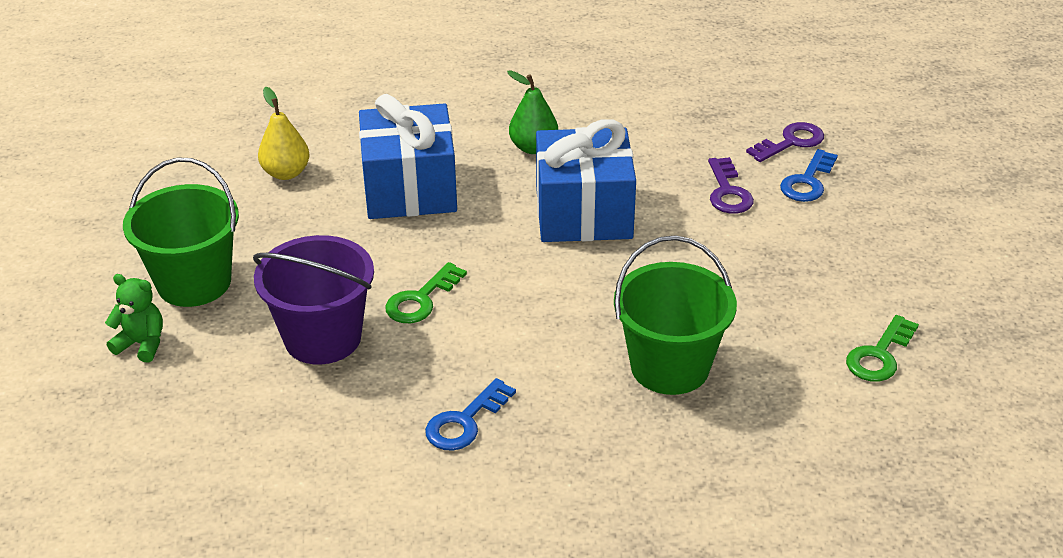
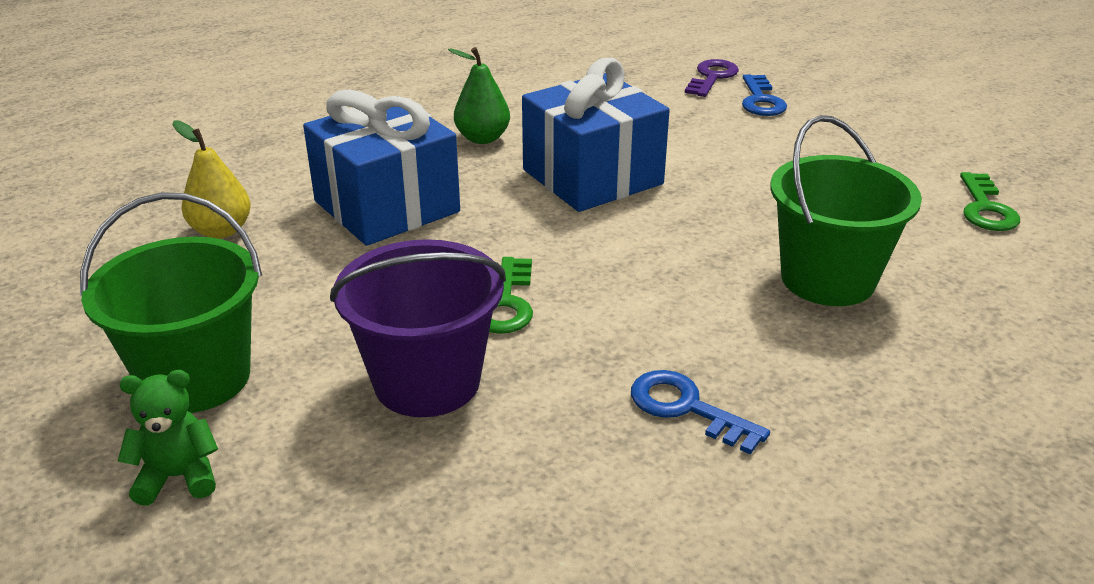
camera: 30 degrees left, 5 degrees down
(465, 421) = (687, 408): blue key -> blue key turned 120 degrees clockwise
(728, 192) = (704, 125): purple key -> none

